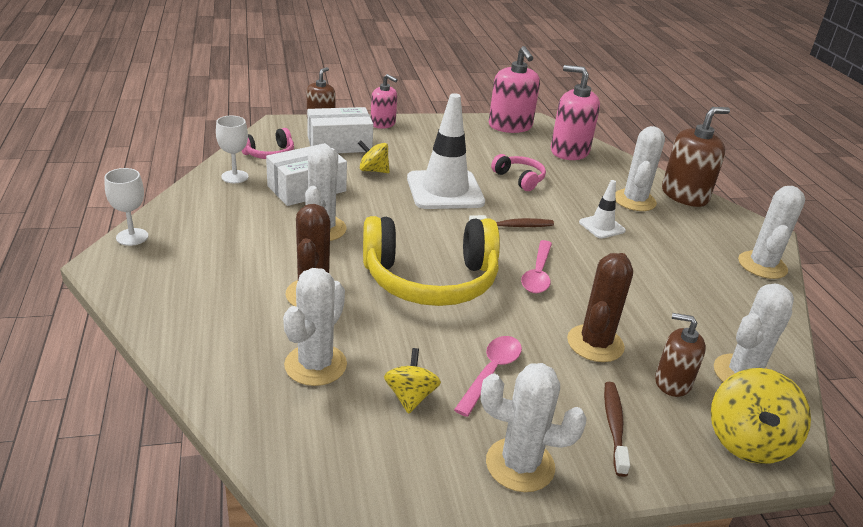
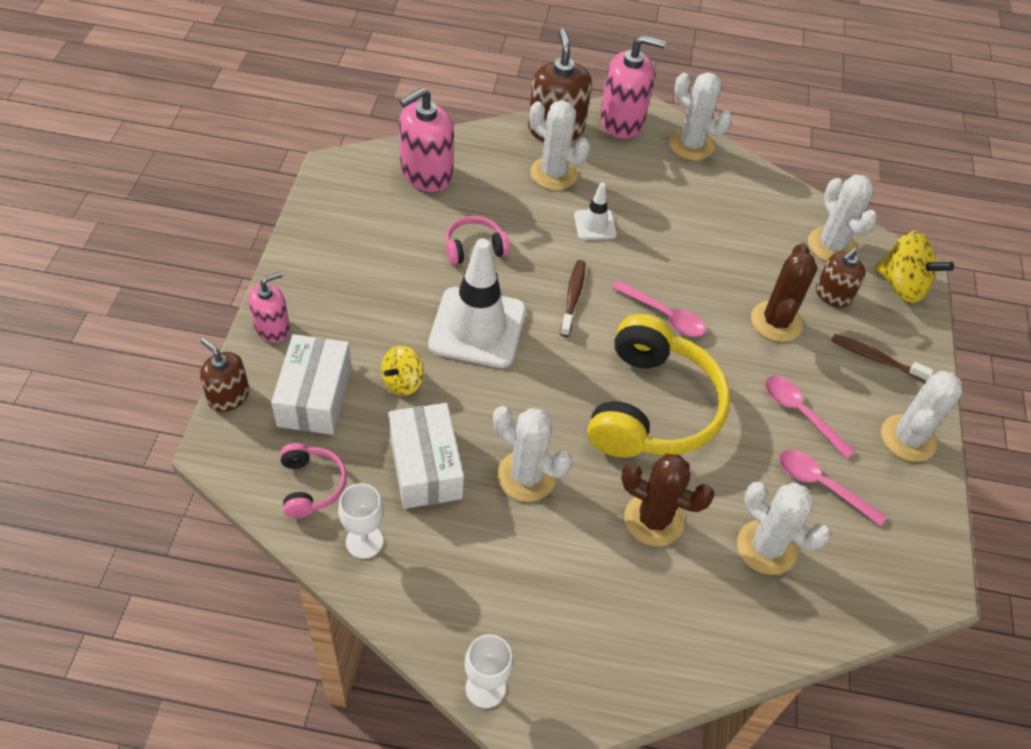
camera: 70 degrees left, 20 degrees up
(410, 396) = (821, 485): yellow spinning top -> pink spoon
(510, 126) = (337, 198): pink soap dispenser -> pink soap dispenser (622, 121)
(595, 343) = (776, 321): brown cactus -> brown cactus turned 60 degrees clockwise

